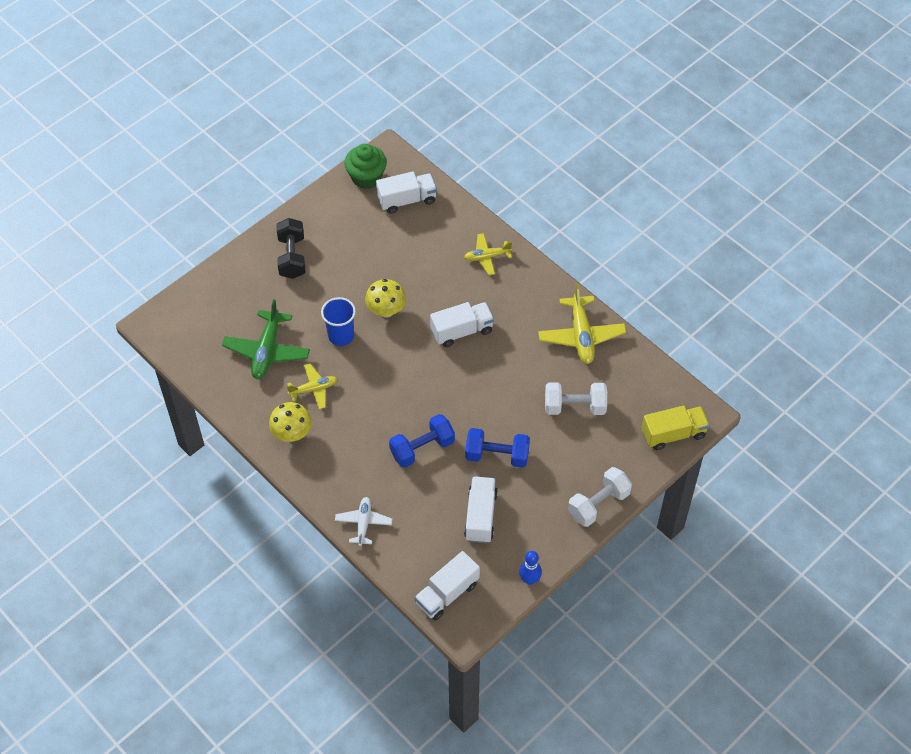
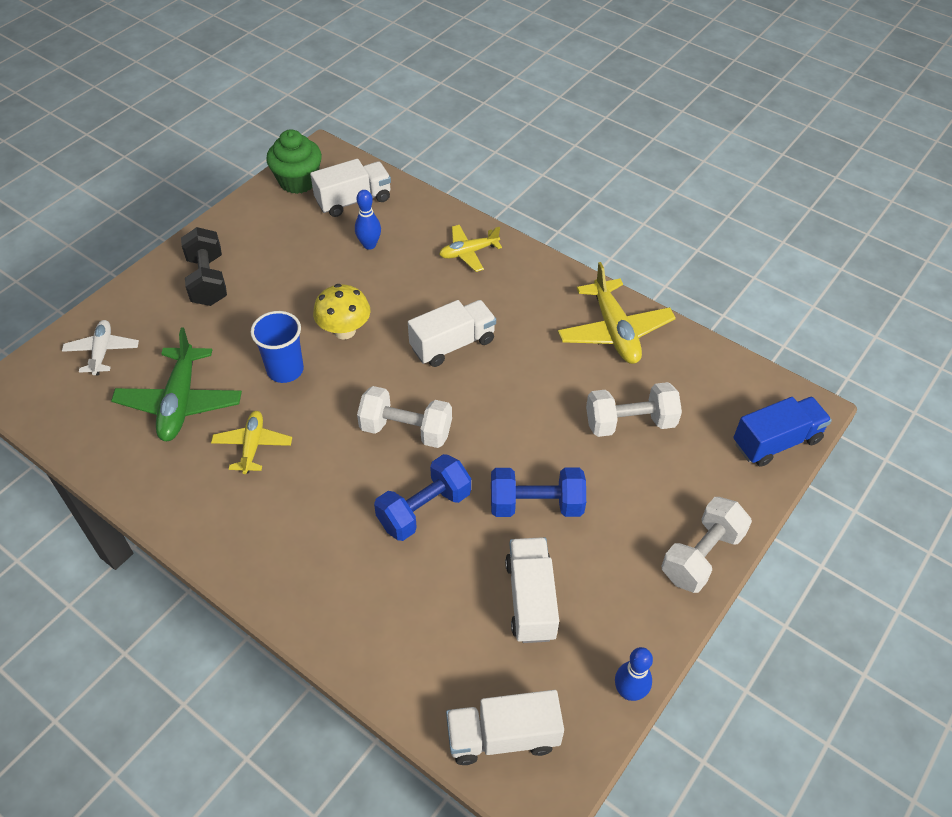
camera: 10 degrees left, 5 degrees down
(292, 434) = (225, 514): yellow mushroom -> none
(314, 389) = (253, 446): yellow plane -> yellow plane turned 60 degrees counterclockwise
(363, 523) = (350, 637): white plane -> white plane (102, 352)
(413, 241) = (369, 245): none -> blue bowling pin
(418, 391) = (406, 430): none -> white dumbbell
(447, 593) = (503, 736): white truck -> white truck turned 45 degrees clockwise
(673, 434) = (776, 442): yellow truck -> blue truck

